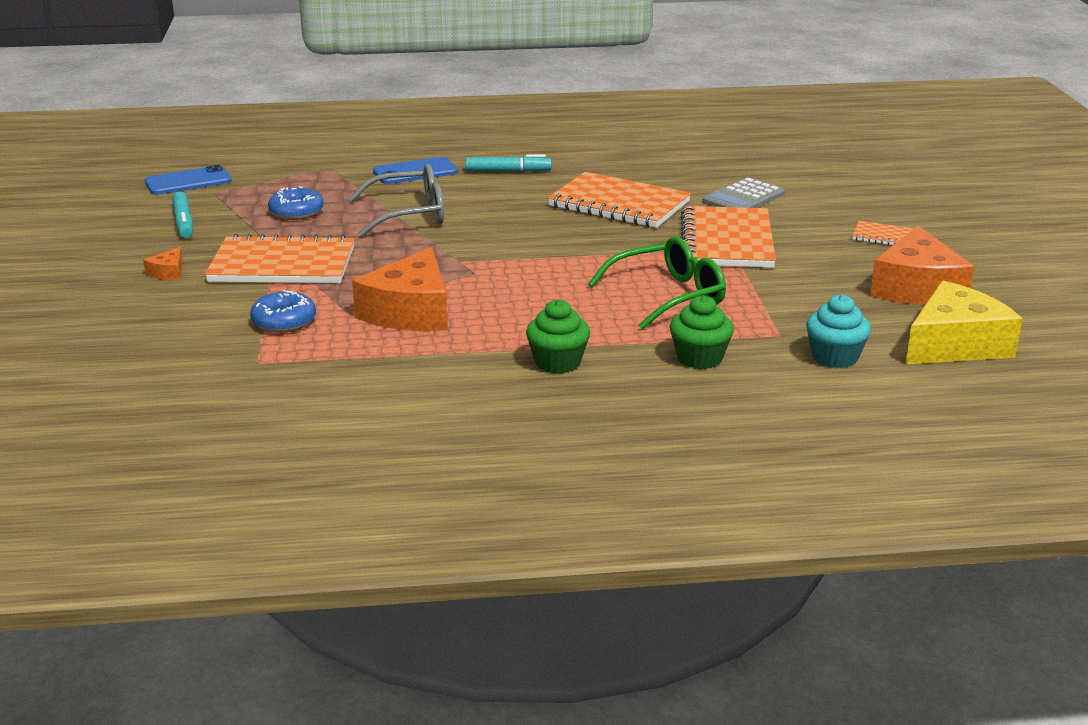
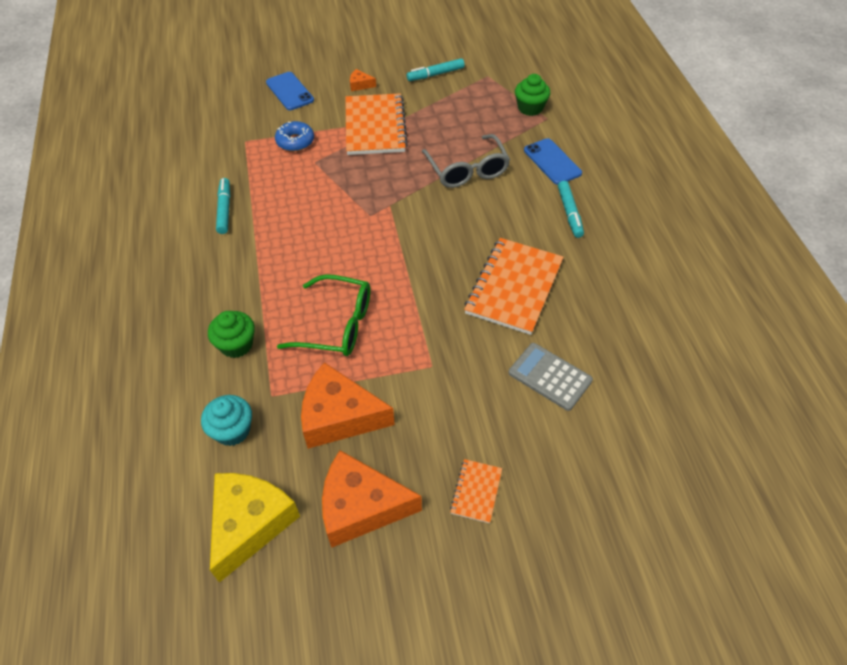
camera: 85 degrees right, 25 degrees up
(188, 181) = (503, 62): blue phone -> blue phone (290, 91)
(296, 212) = (461, 117): blue donut -> none
(410, 312) = (309, 192): orange cheese -> orange cheese (339, 416)
(425, 374) = (224, 209): none -> turquoise marker
(557, 363) = (235, 269): green cupcake -> green cupcake (530, 108)
(668, 296) = (337, 325): green glasses -> green glasses turned 45 degrees counterclockwise
(727, 241) = (447, 363): orange notebook -> none
(955, 344) = (250, 524): yellow cheese -> yellow cheese turned 120 degrees counterclockwise

